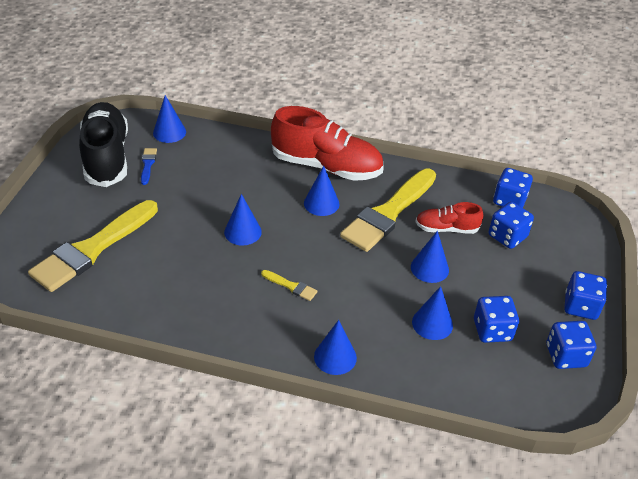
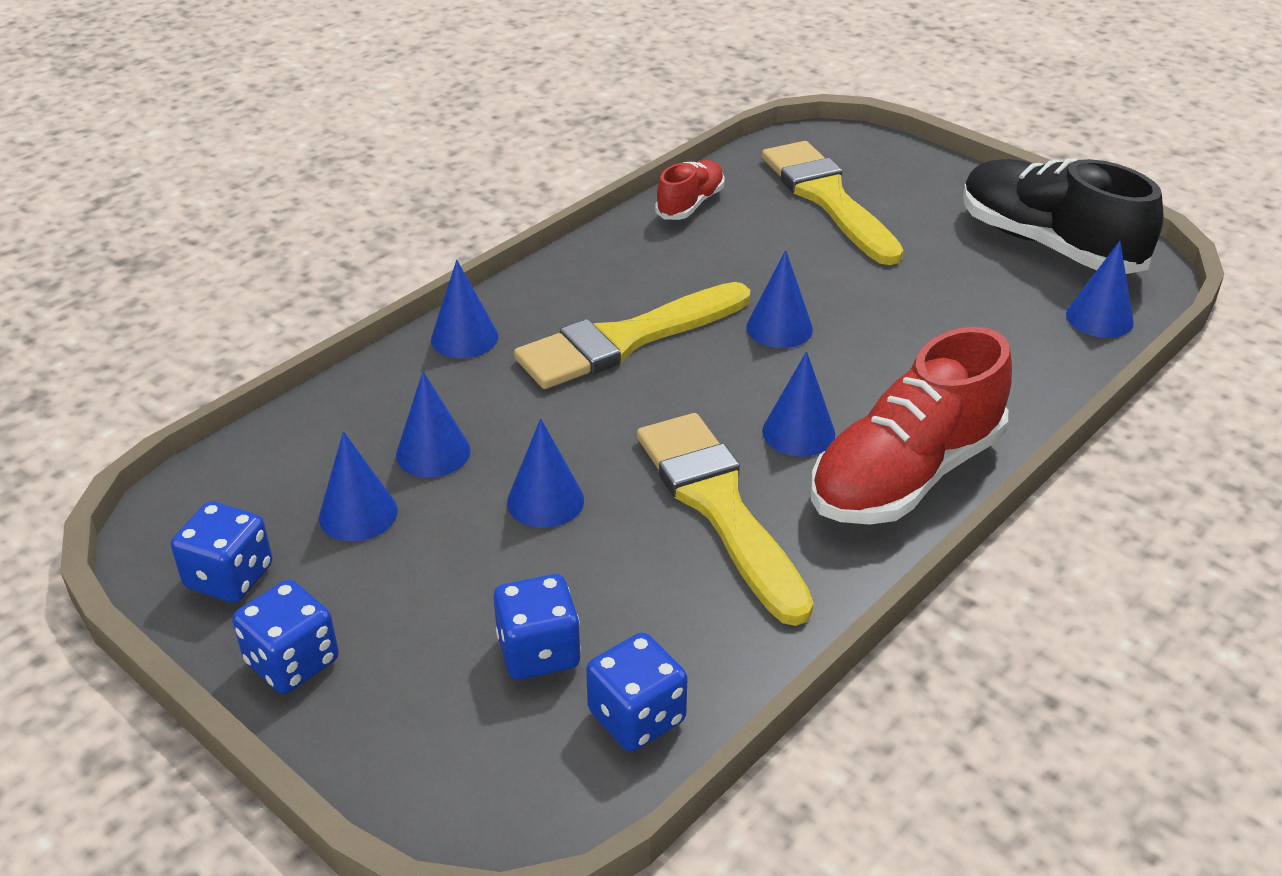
camera: 120 degrees right, 5 degrees down
(106, 157) = (1048, 245): black shoe -> black shoe turned 150 degrees counterclockwise
(148, 164) = (1008, 278): blue brush -> none
(291, 286) = (626, 340): yellow brush -> yellow brush, size x2.49
(446, 228) = (624, 569): red shoe -> red shoe (690, 204)
(492, 330) = (358, 514): blue dice -> blue cone

